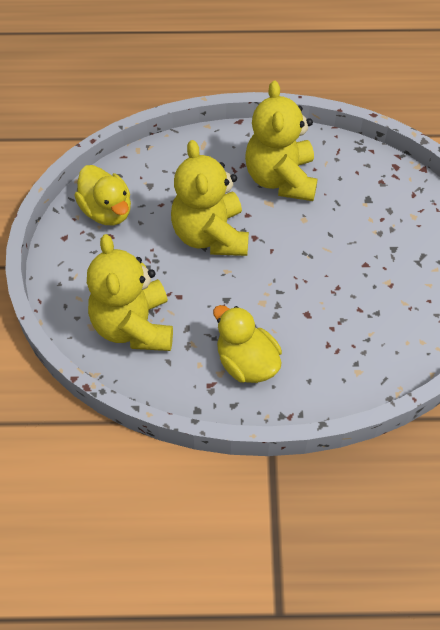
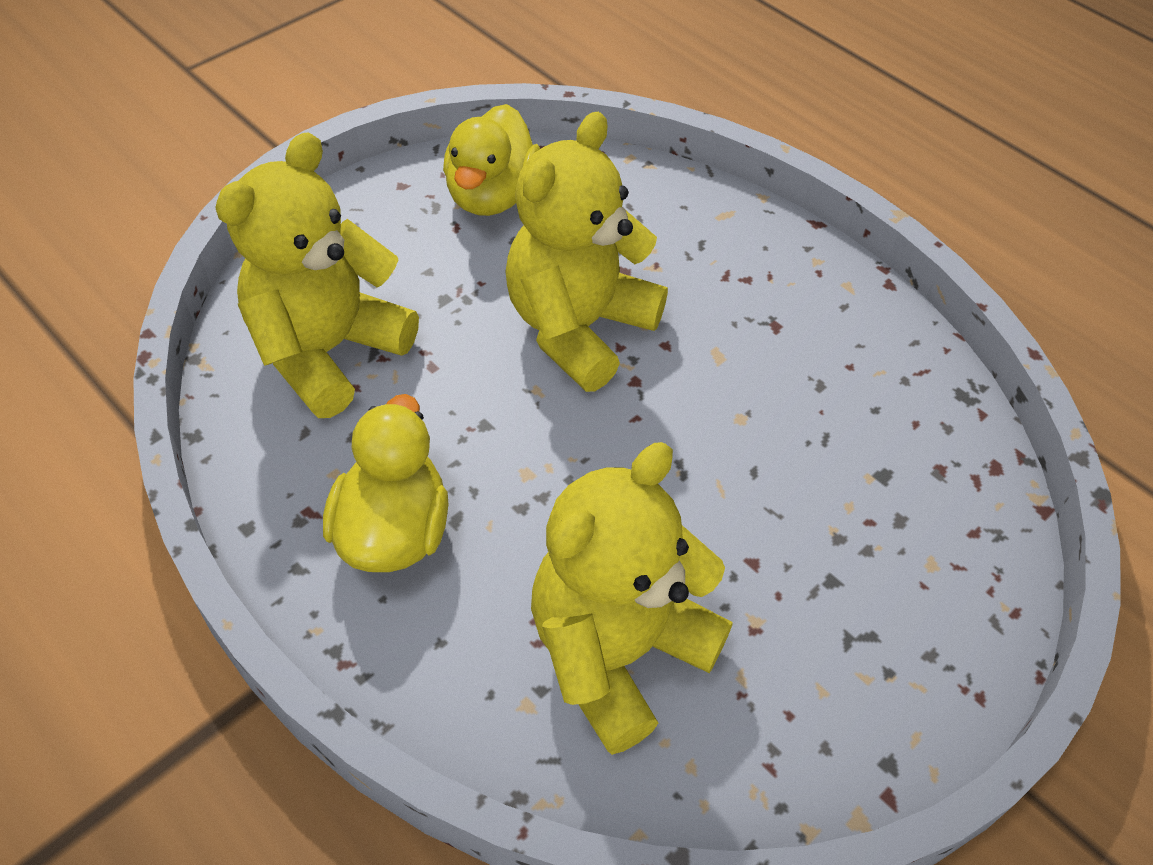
camera: 45 degrees right, 5 degrees down
(281, 179) = (779, 338): yellow teddy bear -> yellow teddy bear (617, 651)

